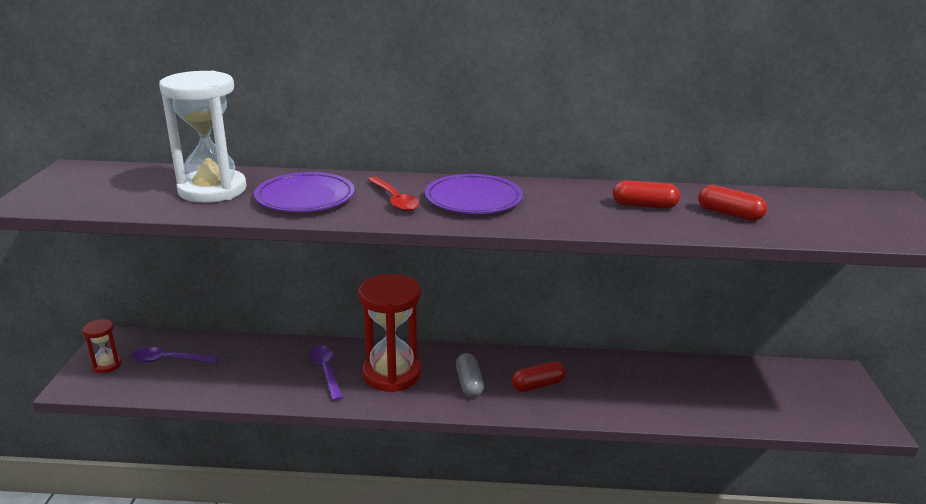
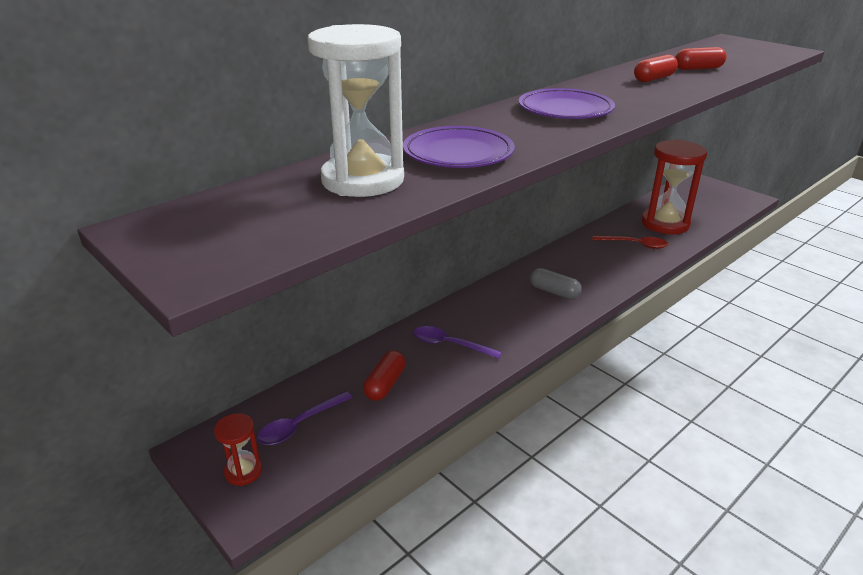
camera: 45 degrees left, 5 degrees up
(392, 374) = (497, 317): red hourglass -> red hourglass (665, 224)
(395, 200) = (522, 129): red spoon -> red spoon (634, 244)
(538, 385) = (590, 268): red capsule -> red capsule (385, 384)

